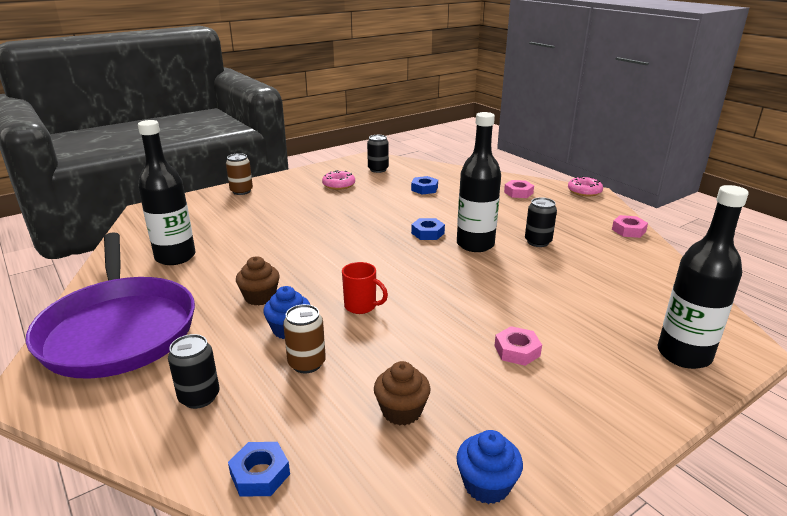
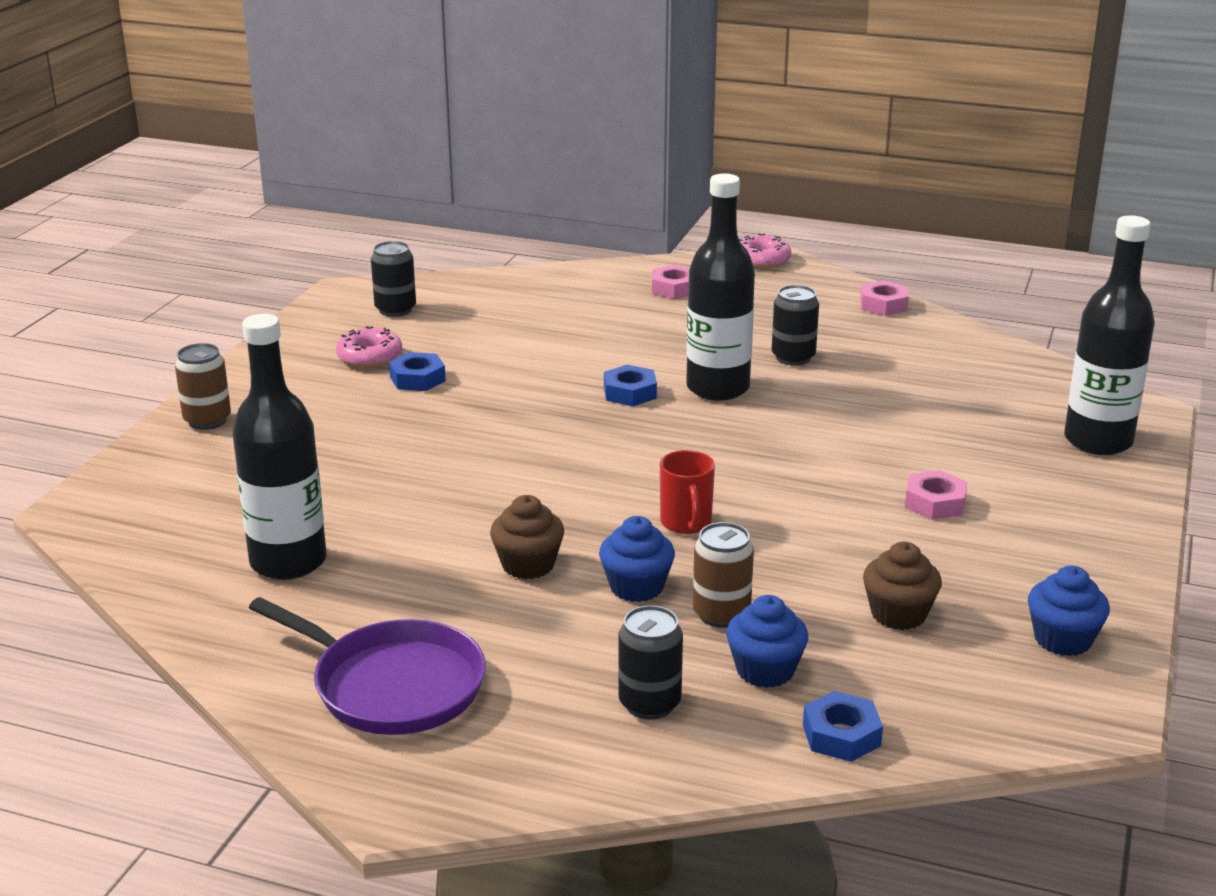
camera: 35 degrees left, 0 degrees up
(119, 330) = (392, 685): purple pan -> purple pan, size x0.63
(280, 408) = (765, 670): none -> blue cupcake
(361, 306) = (686, 523): red mug -> red mug turned 90 degrees clockwise
(424, 189) = (524, 323): blue nut -> blue nut (417, 379)

